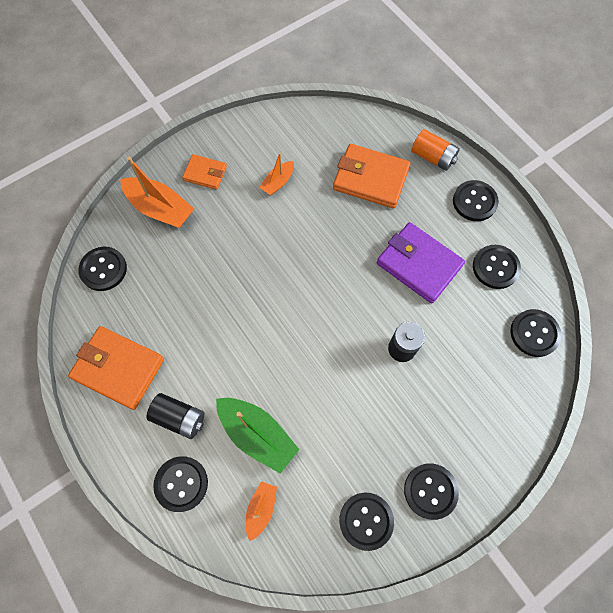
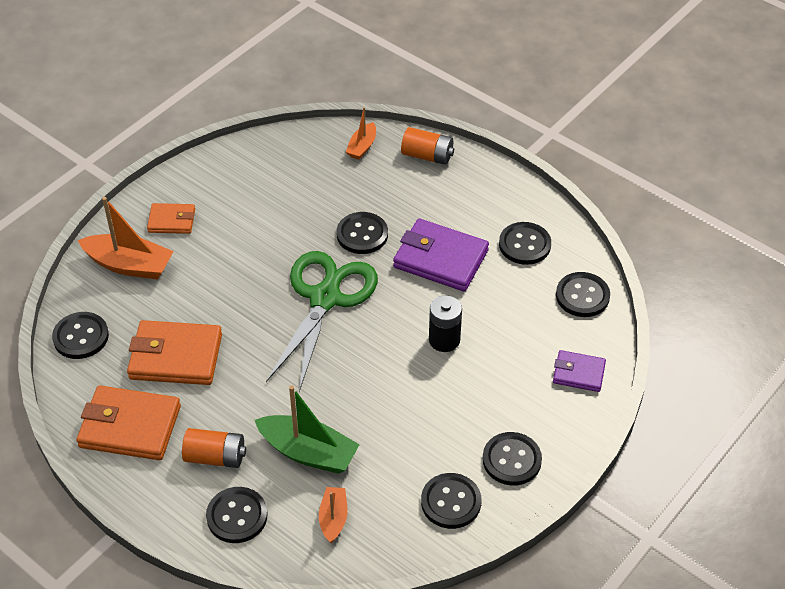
camera: 15 degrees left, 20 degrees down
(179, 418) = (215, 457): black battery -> orange battery
(278, 182) = (259, 213): orange boat -> orange boat (362, 147)
(310, 280) = (325, 298): none -> green scissors
(370, 178) = (364, 189): orange wallet -> orange wallet (176, 356)
(474, 201) = (485, 188): black button -> black button (362, 234)
(512, 414) = (578, 373): none -> purple wallet

